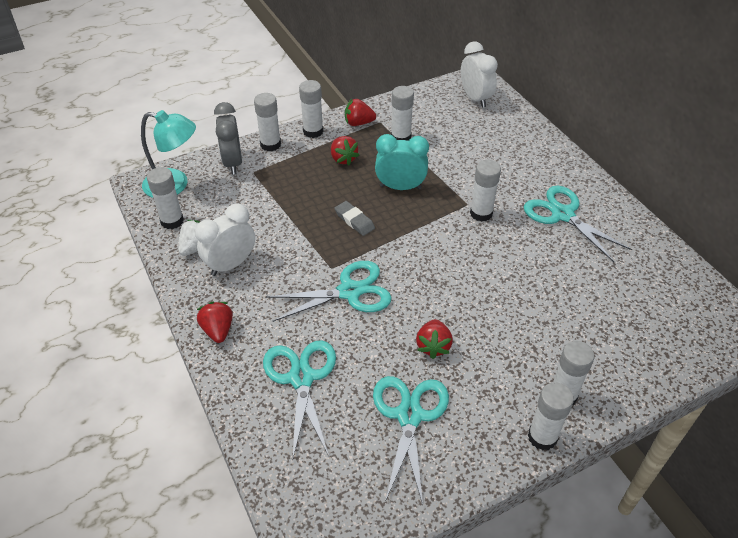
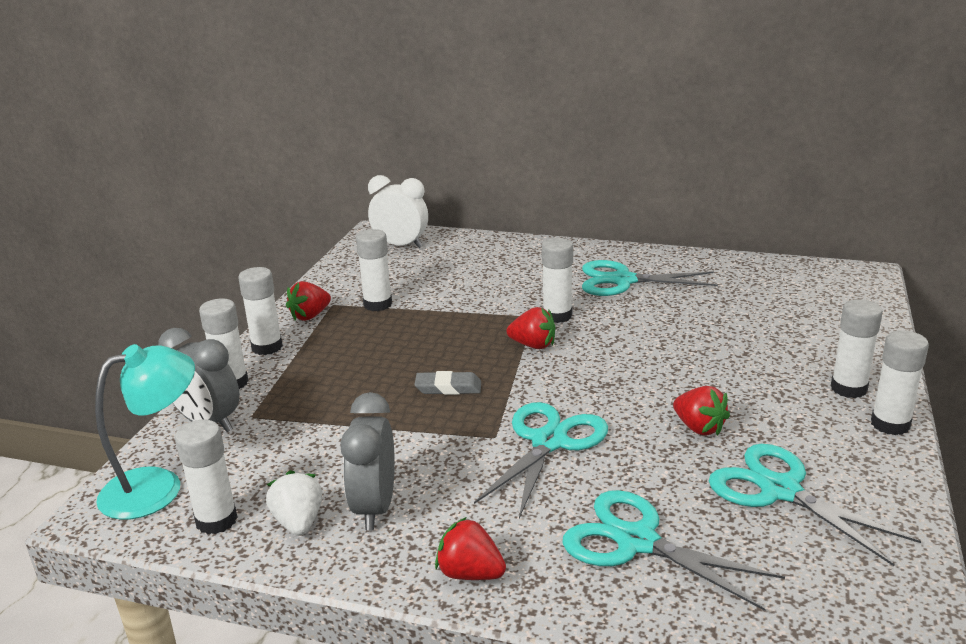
camera: 45 degrees left, 20 degrees down
(231, 264) = (374, 508): white clock -> grey clock
(343, 159) = (344, 350): red strawberry -> red strawberry (533, 345)
(400, 187) = (447, 338): turquoise clock -> none

